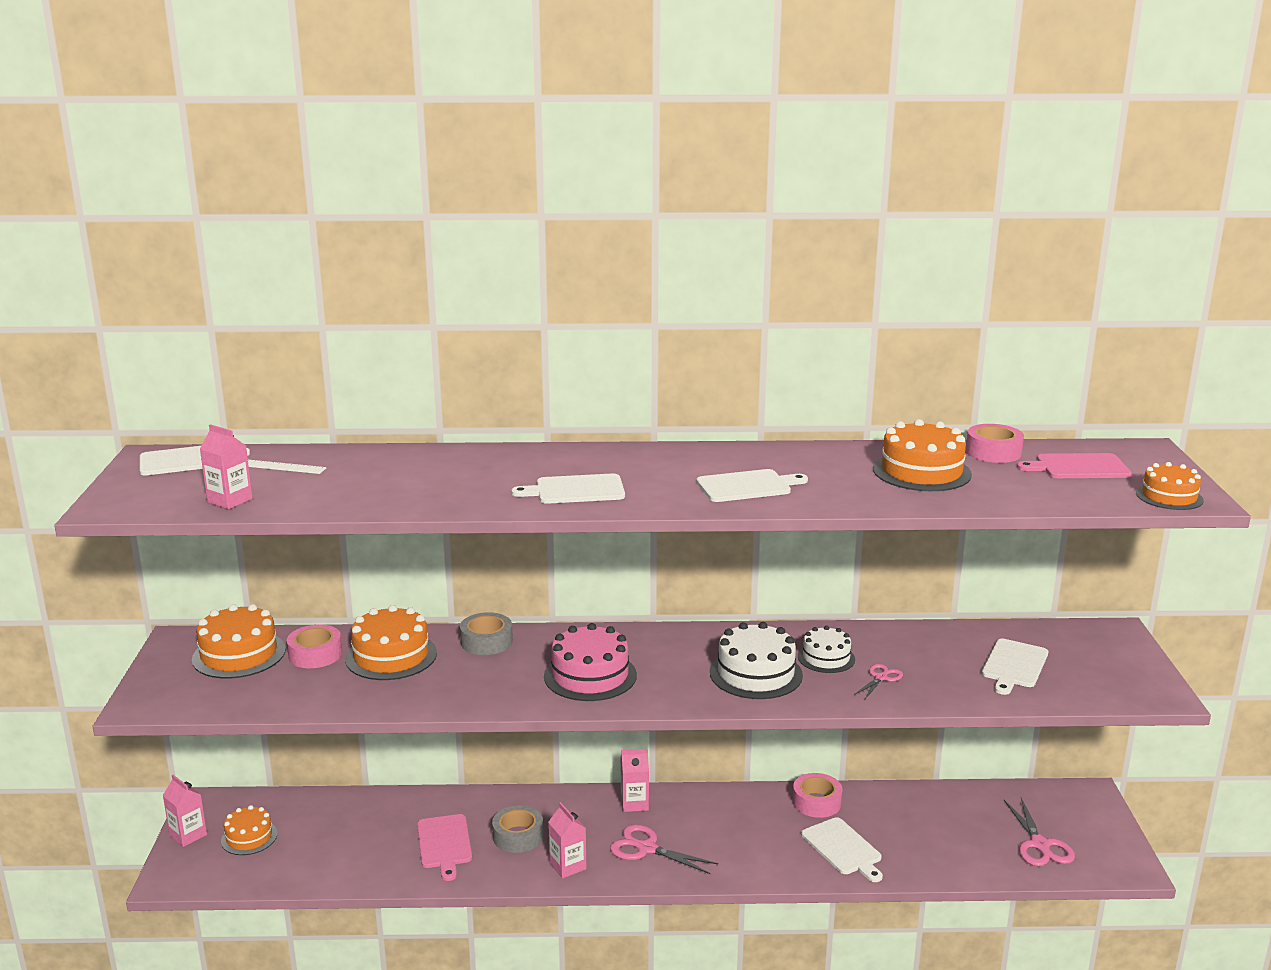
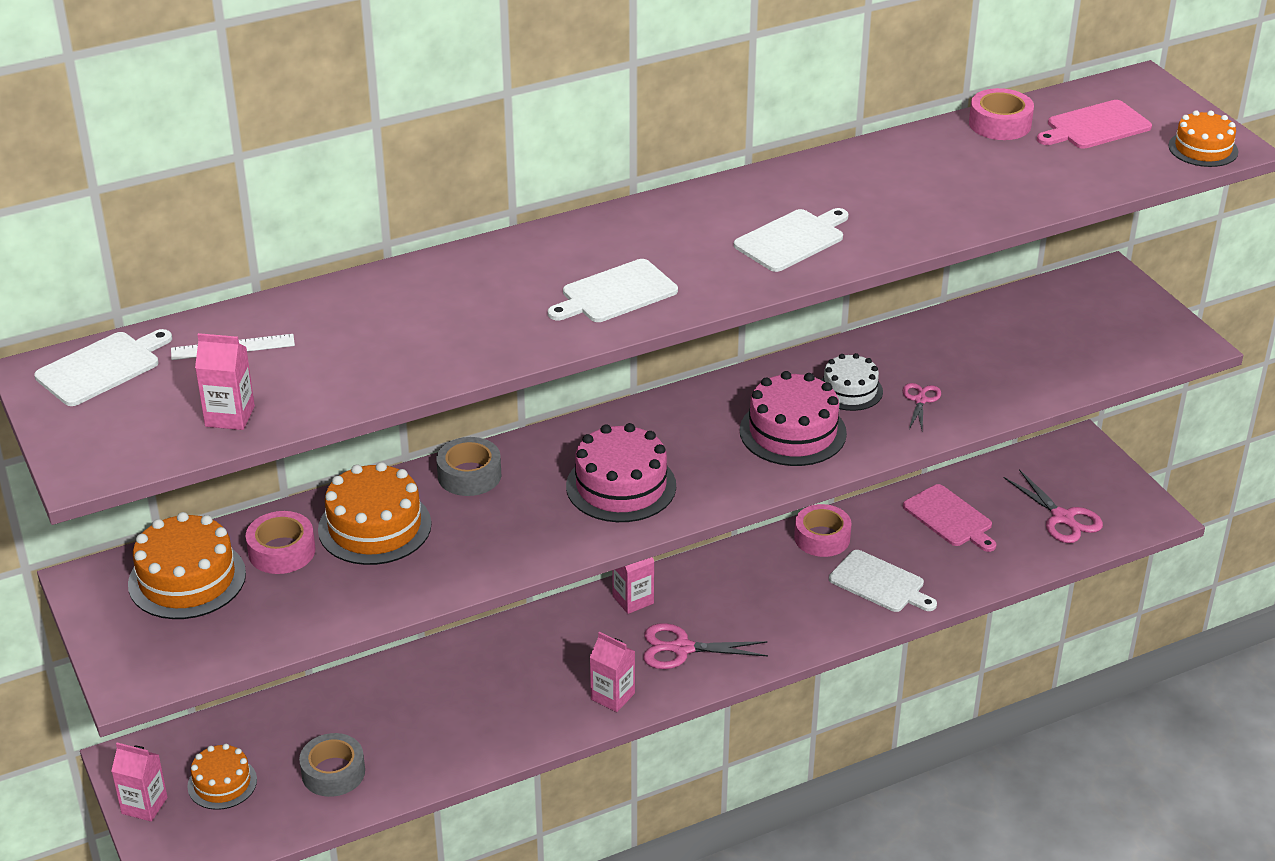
camera: 25 degrees left, 15 degrees up
(444, 844) = (458, 716): pink cutting board -> pink cutting board (949, 518)
(518, 836) = (533, 680): grey tape -> grey tape (333, 772)
(756, 674) = (793, 432): white cake -> pink cake
(921, 472) = (950, 172): orange cake -> none
(1014, 665) = (1037, 347): white cutting board -> none

